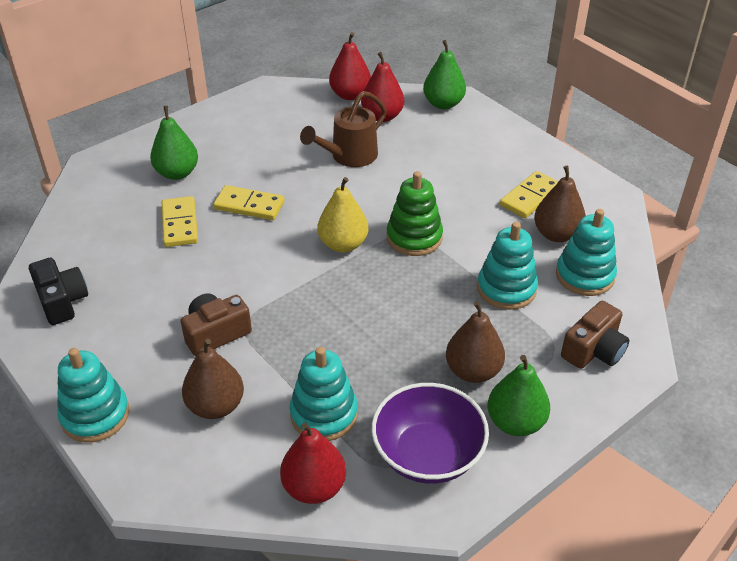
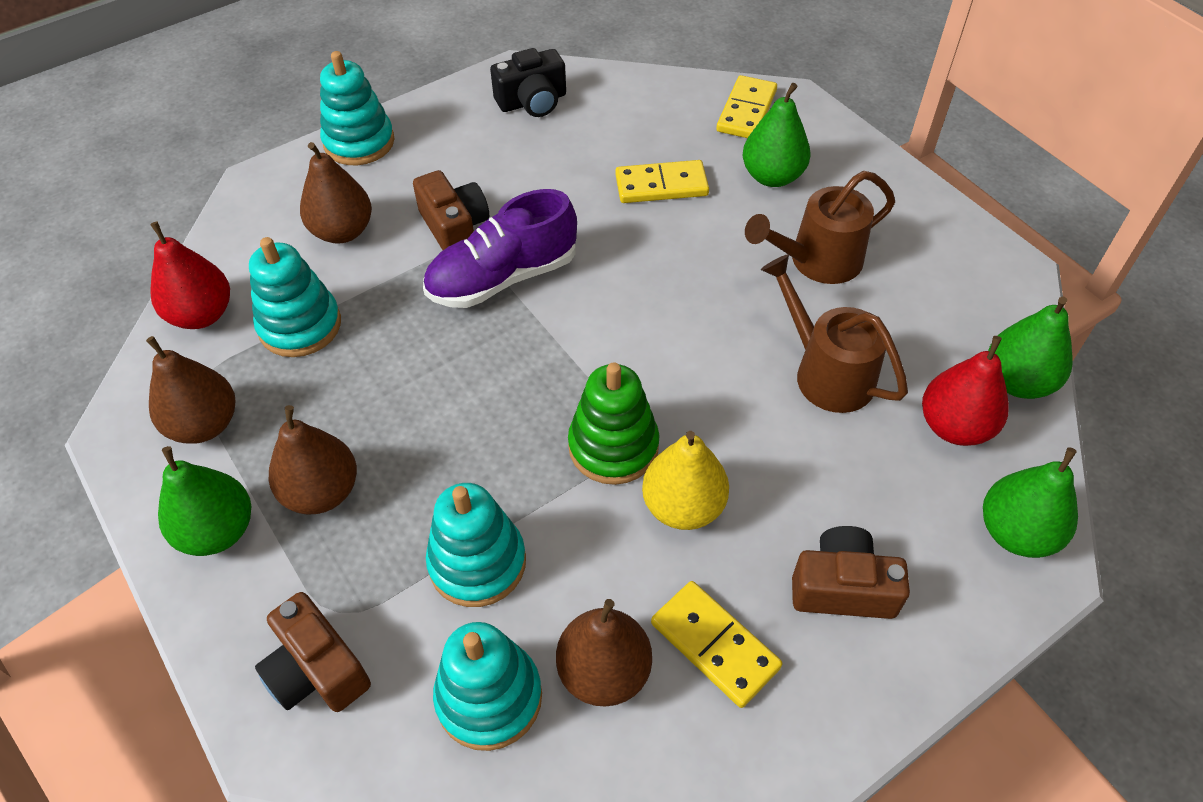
camera: 95 degrees right, 10 degrees up
(249, 205) = (699, 252): yellow domino -> yellow domino (746, 111)
(260, 157) = (816, 262): none -> brown watering can
(272, 300) = (502, 278): none -> purple shoe
(343, 244) = (605, 356): yellow pear -> yellow pear (683, 506)
(350, 95) = (1017, 381): red pear -> green pear
(428, 454) = (205, 424): purple bowl -> brown pear
(486, 156) = (842, 587): none -> brown camera

